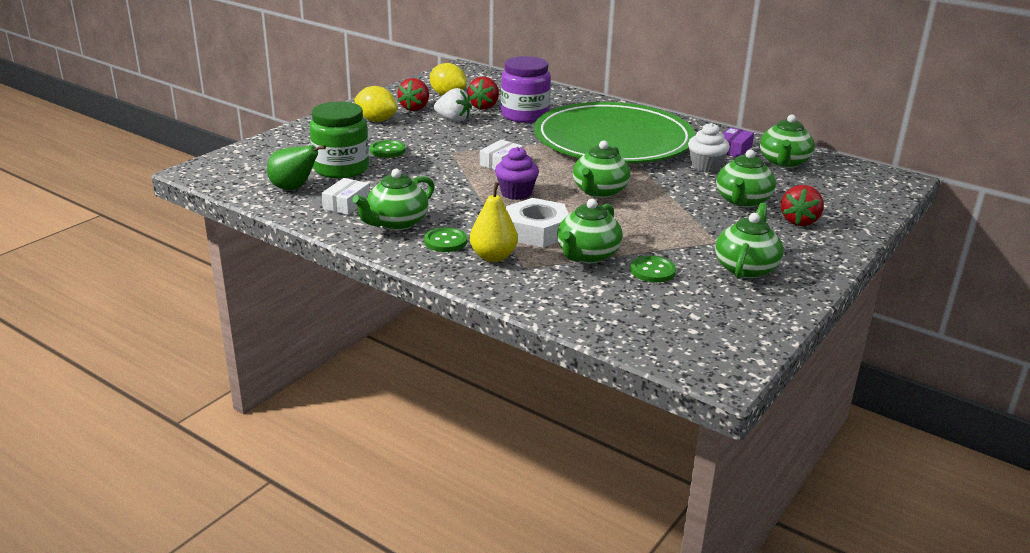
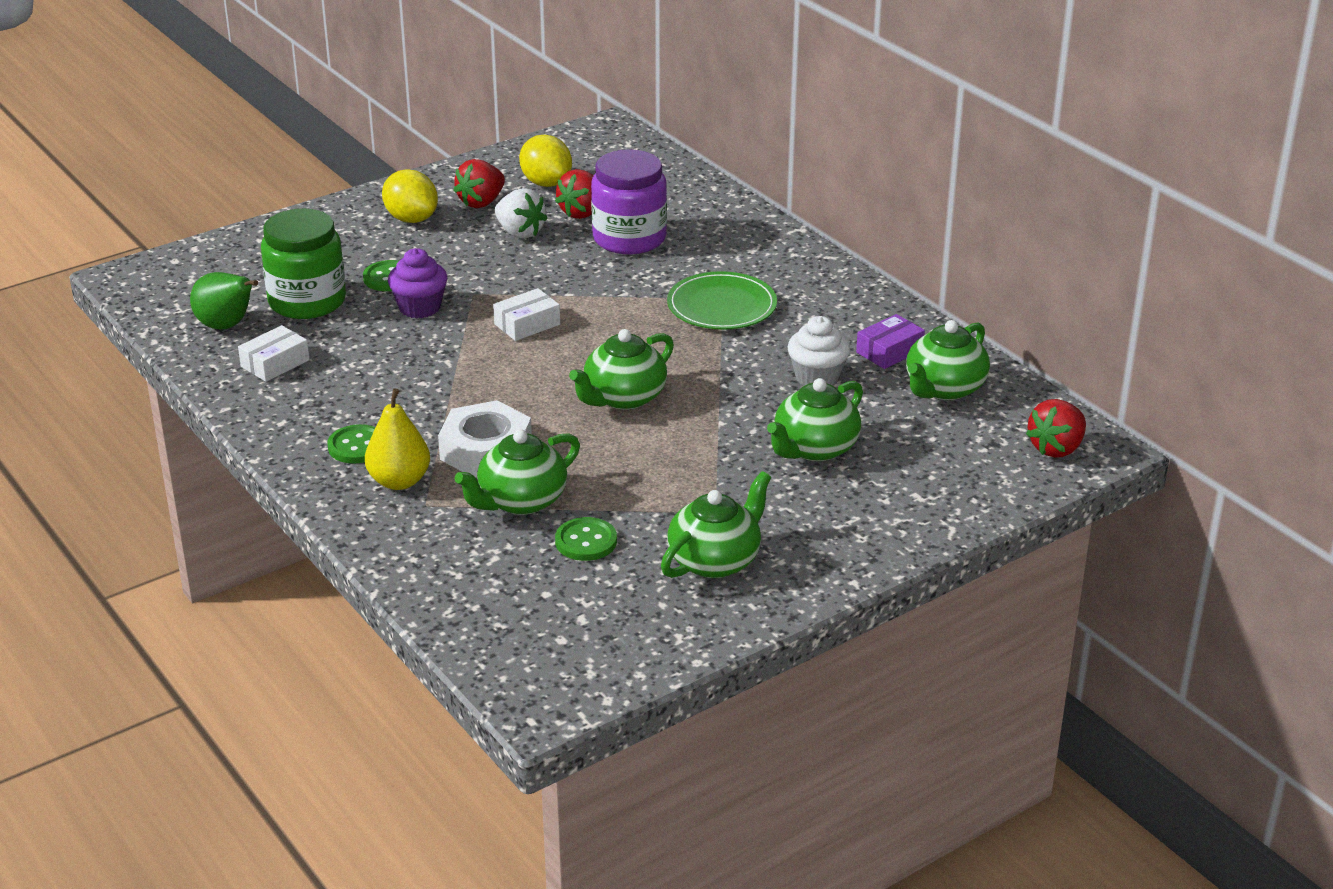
camera: 20 degrees right, 5 degrees up
(396, 223) = (317, 405): green teapot -> none
(516, 193) = (507, 381): purple cupcake -> purple cupcake (419, 307)
(613, 140) = (721, 306): green plate -> green plate, size x0.45
(799, 221) = (865, 497): red strawberry -> red strawberry (1056, 448)

